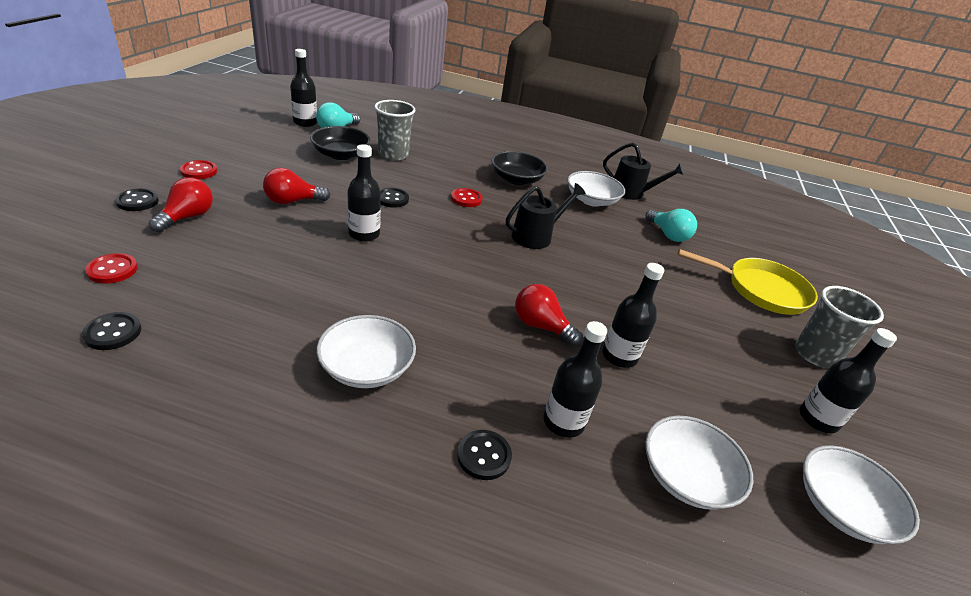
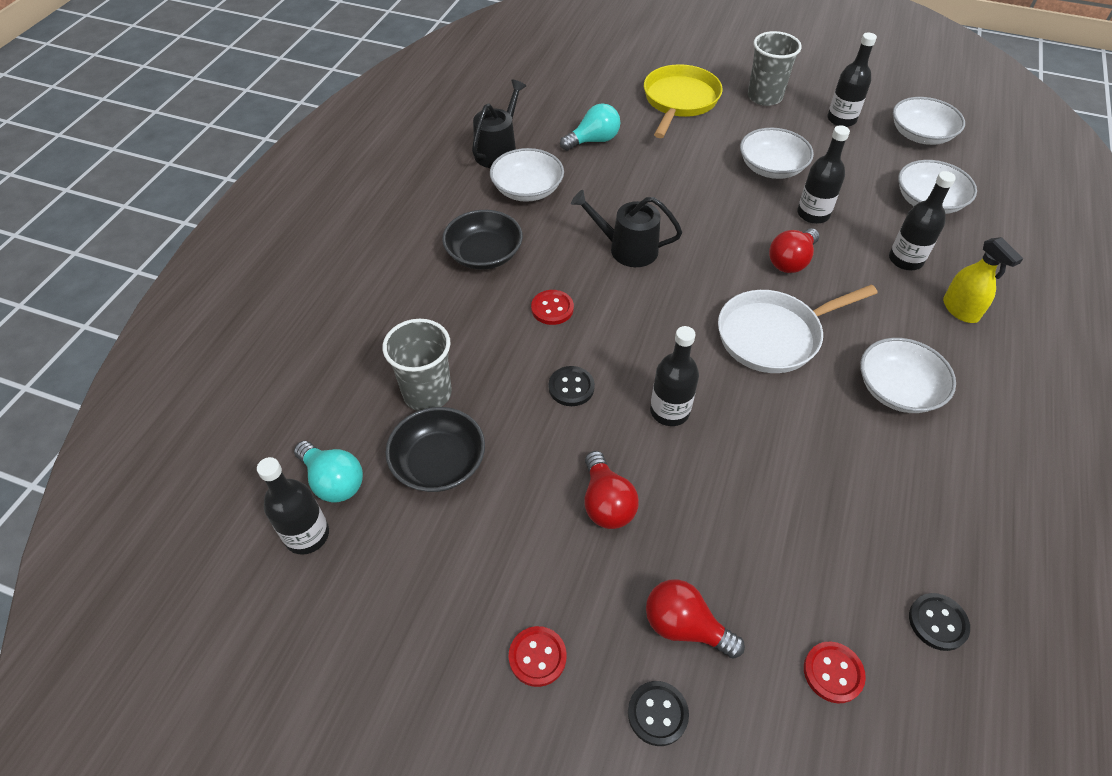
camera: 80 degrees left, 15 degrees up
(440, 298) = (774, 335): none -> white pan
(484, 456) = (960, 310): black button -> yellow spray bottle
(536, 236) = (627, 249): black watering can -> black watering can turned 45 degrees counterclockwise
(685, 338) = (771, 167): none -> white bowl

